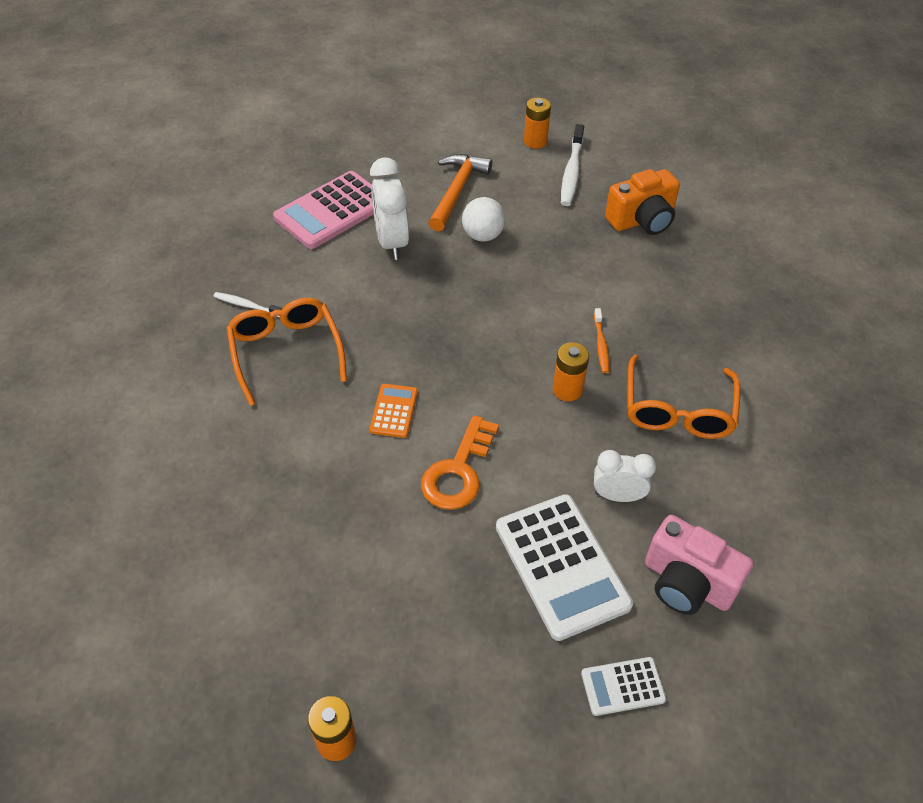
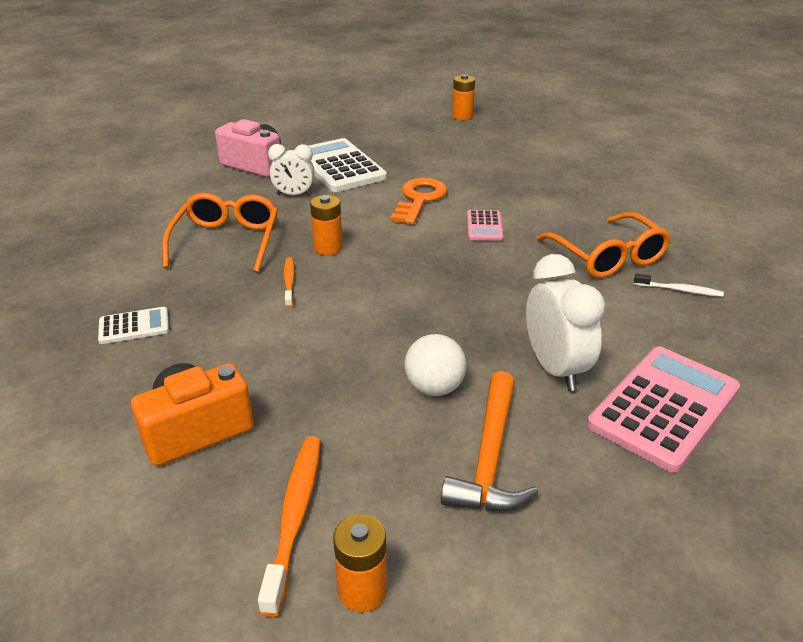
camera: 175 degrees right, 15 degrees down
(394, 411) = (484, 226): orange calculator -> pink calculator
(571, 172) = (295, 516): white toothbrush -> orange toothbrush
(622, 686) = (306, 134): white calculator -> white calculator (134, 326)

